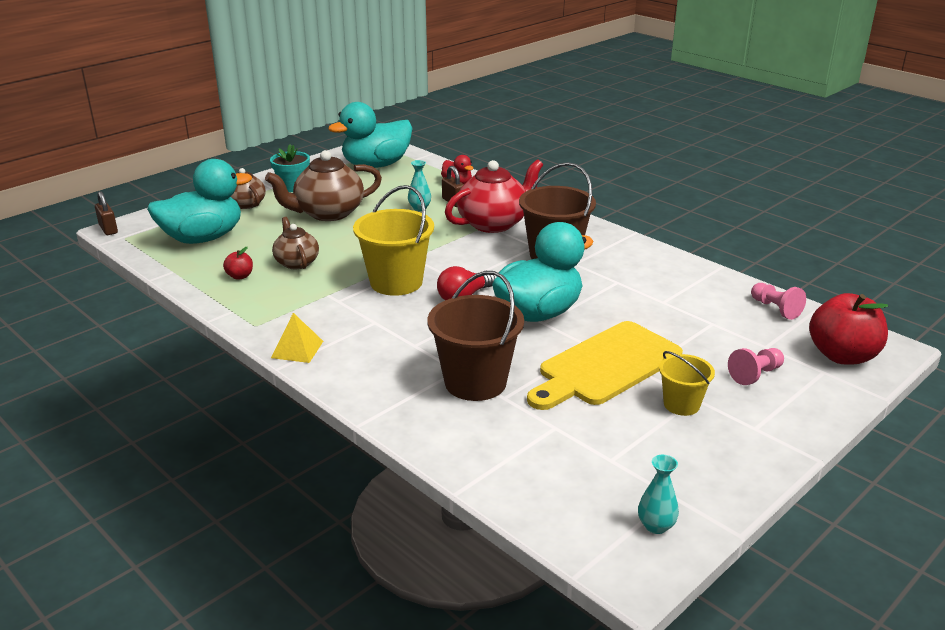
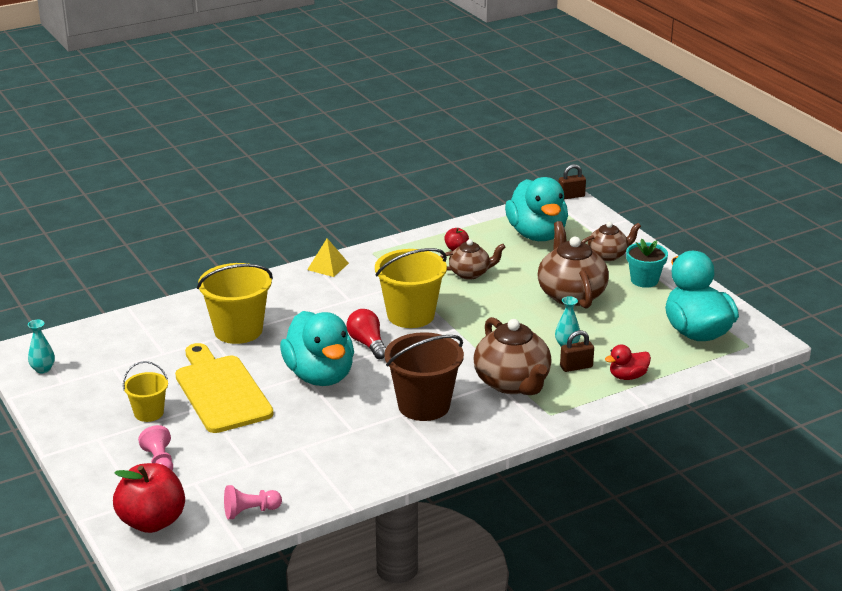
camera: 105 degrees right, 0 degrees up
(475, 382) = (238, 330): brown bucket -> yellow bucket
(494, 223) = (512, 383): red teapot -> brown teapot

